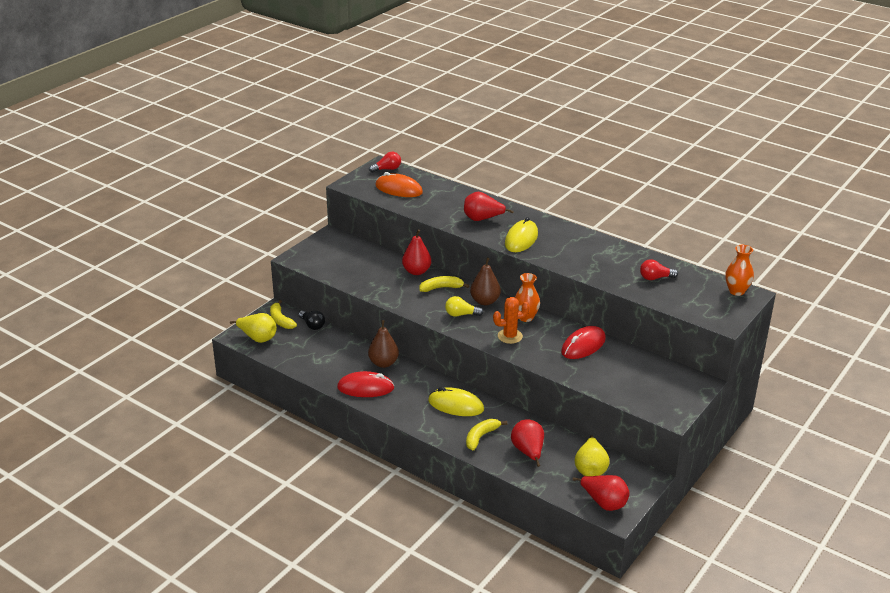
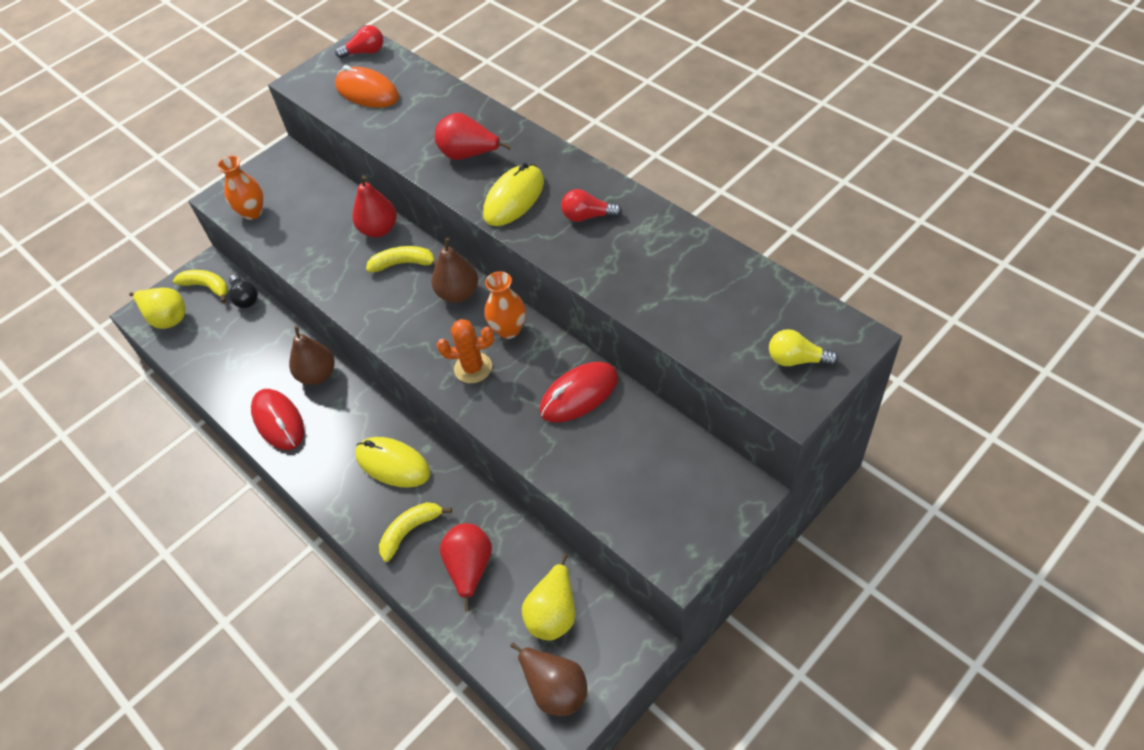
camera: 15 degrees right, 20 degrees up
(281, 320) = (207, 287): yellow banana -> yellow banana turned 135 degrees clockwise
(365, 388) = (278, 421): red mouse -> red mouse turned 45 degrees clockwise
(461, 314) = (415, 319): yellow light bulb -> yellow light bulb (796, 359)
(604, 503) = (555, 688): red pear -> brown pear
(655, 278) = (703, 292): red light bulb -> red light bulb (587, 216)
(736, 291) = (833, 329): orange vase -> orange vase (252, 212)

